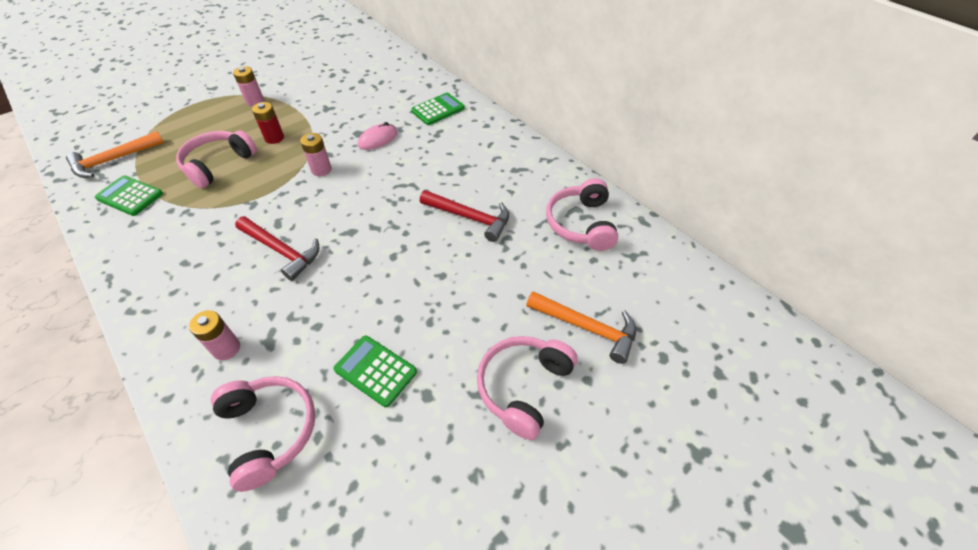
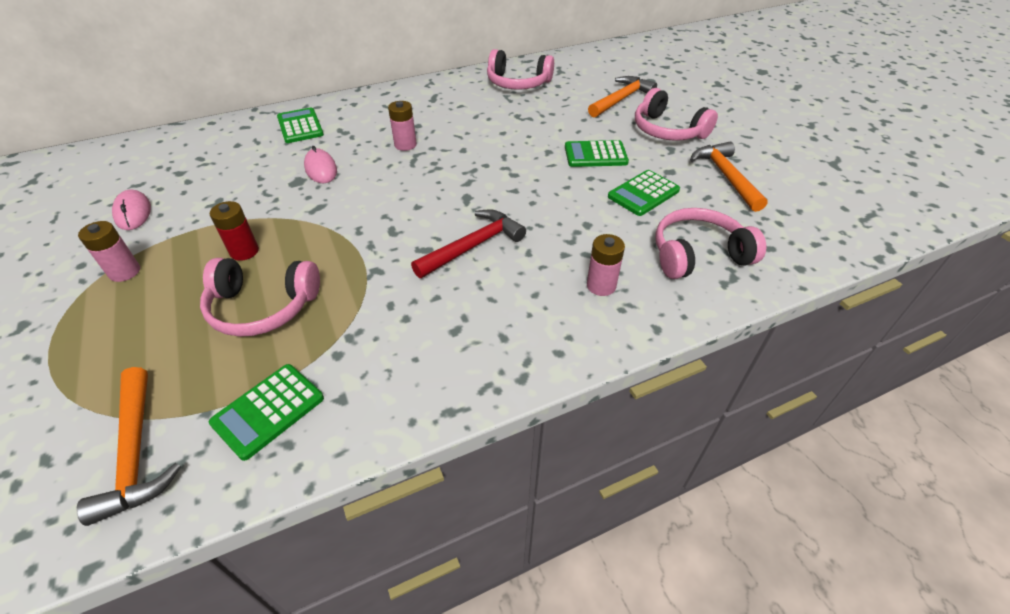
camera: 75 degrees left, 5 degrees down
(218, 164) = (263, 307): pink headphones -> pink headphones turned 45 degrees counterclockwise
(313, 81) = (133, 213): none -> pink mouse
(321, 170) = (347, 213): pink battery -> pink battery (405, 145)
(428, 462) = (725, 176): none -> orange hammer
(444, 317) = (595, 155): none -> green calculator
(470, 218) = (484, 129): red hammer -> none

